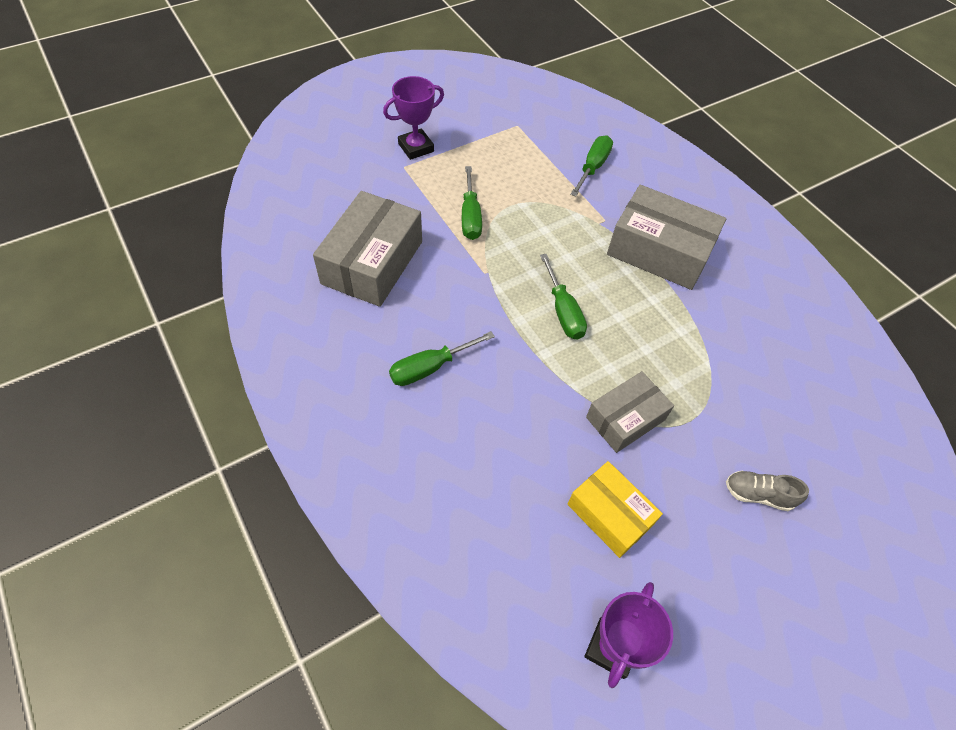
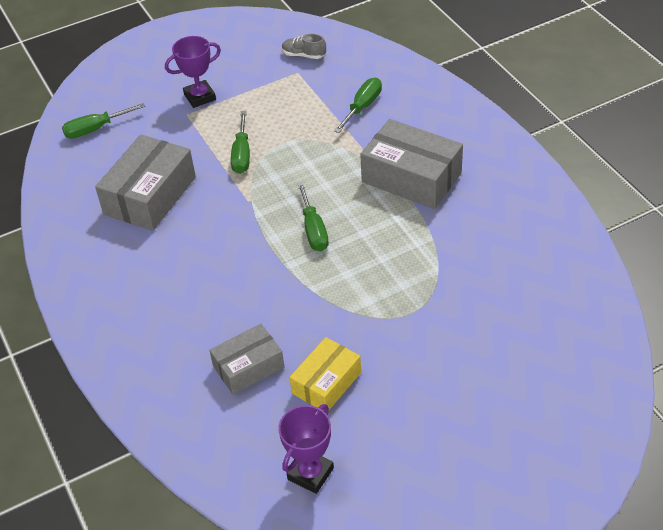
camera: 10 degrees right, 10 degrees down
(430, 367) = (190, 277): green screwdriver -> green screwdriver (95, 129)
(609, 514) = (326, 383): yellow box -> yellow box turned 75 degrees clockwise
(625, 418) = (353, 312): grey box -> grey box (248, 367)
(758, 494) = (458, 367): grey shoe -> grey shoe (304, 55)

